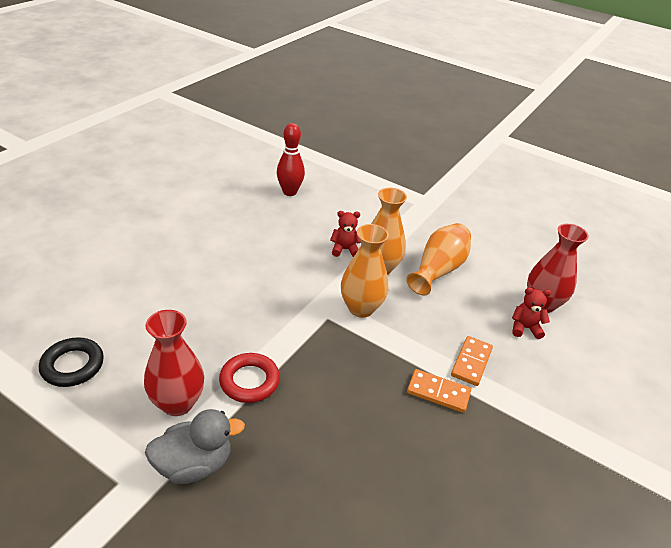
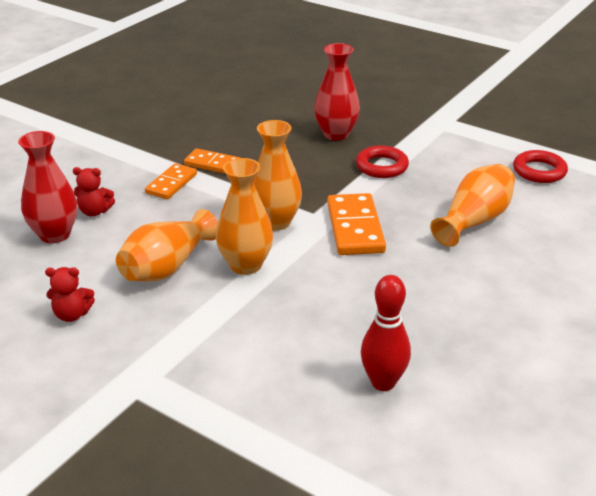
camera: 175 degrees left, 5 degrees down
(72, 365) = (539, 171): black ring -> red ring
(177, 403) = (436, 153): red vase -> red vase (336, 134)
(181, 301) = (474, 221): none -> orange vase
(194, 464) = (408, 127): grey duck -> none
(291, 298) = (355, 228): none -> orange domino
(345, 249) = (290, 287): red teddy bear -> red teddy bear (72, 314)

